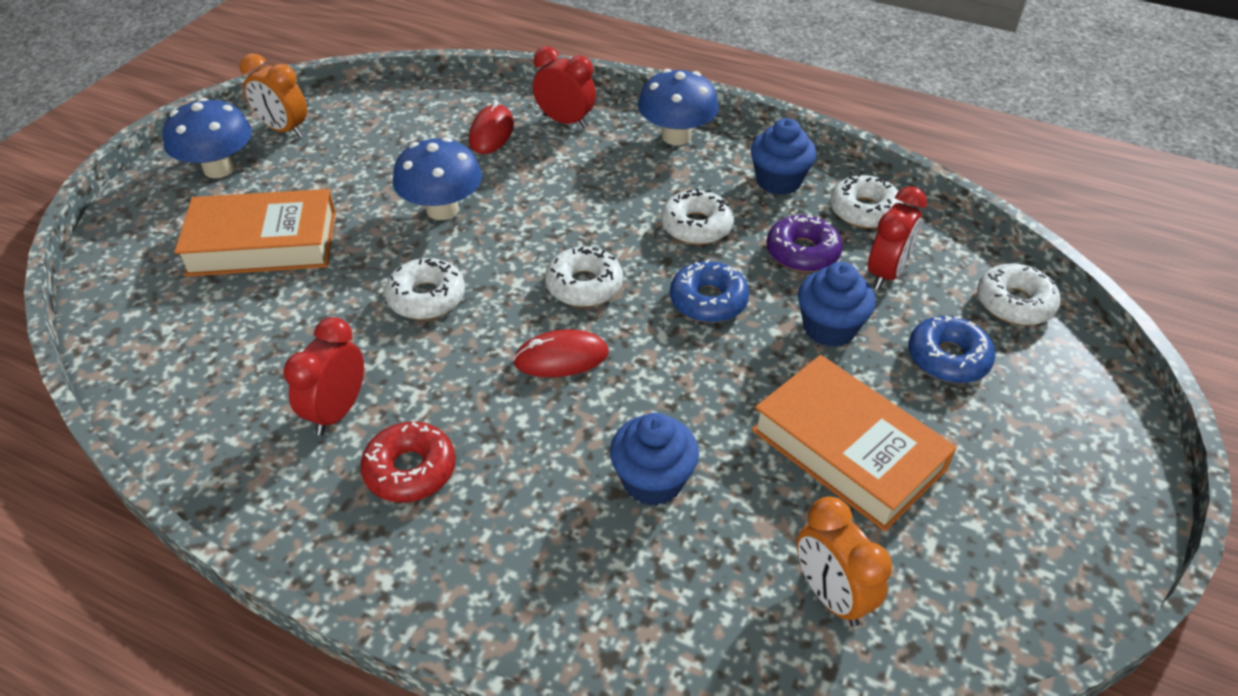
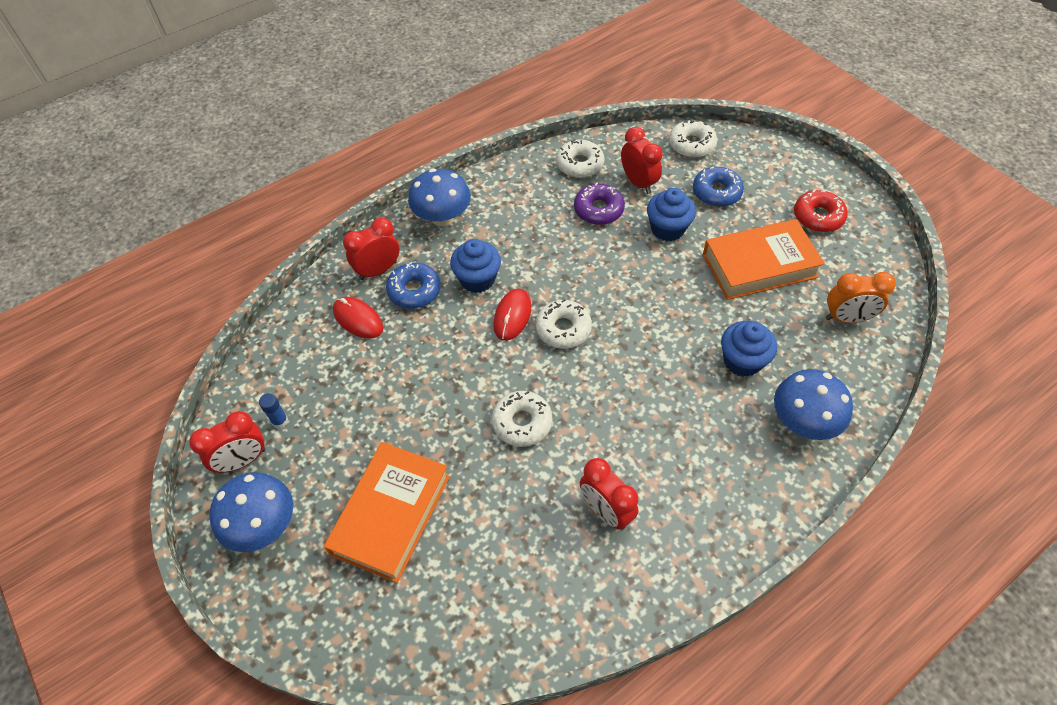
camera: 60 degrees left, 10 degrees up
(284, 130) = (243, 461): orange clock -> red clock
(339, 133) = (280, 421): none -> blue glue stick
(410, 470) = (678, 482): red donut -> red donut (818, 217)
(442, 209) = (430, 381): blue mushroom -> blue mushroom (803, 422)
(561, 358) = (622, 367): red mouse -> red mouse (512, 316)
(696, 226) = (542, 248): white donut -> none
(708, 301) = (614, 273): blue donut -> blue donut (414, 291)
(778, 181) = (525, 189): blue cupcake -> blue cupcake (477, 279)

